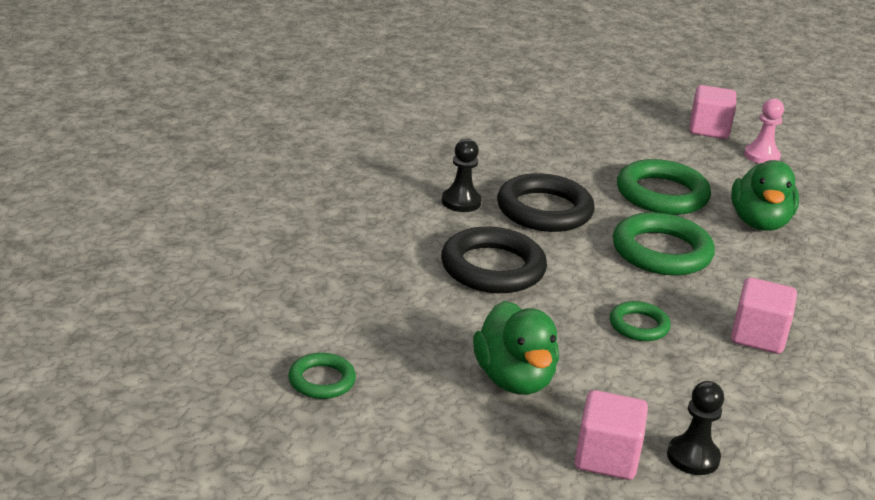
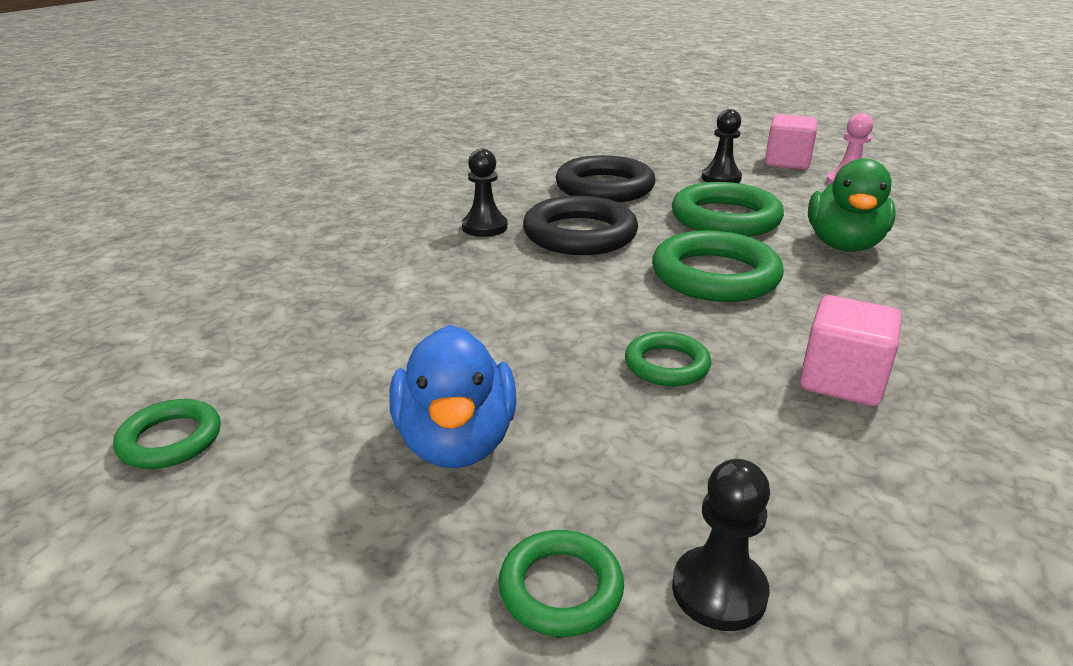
camera: 10 degrees right, 0 degrees up
(493, 268) = (491, 294): black ring -> black ring (604, 187)
(514, 379) = (456, 442): green duck -> blue duck
(606, 458) = (561, 588): pink cube -> green ring
(652, 148) = (721, 178): none -> black pawn

